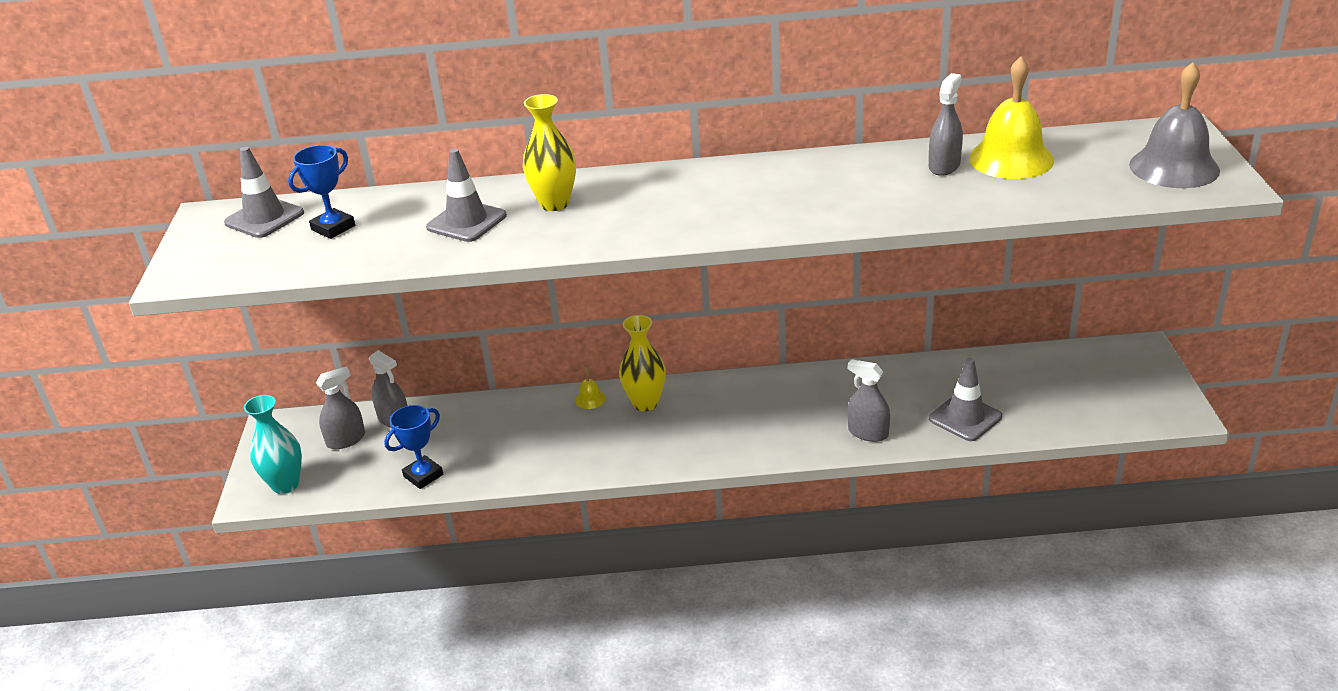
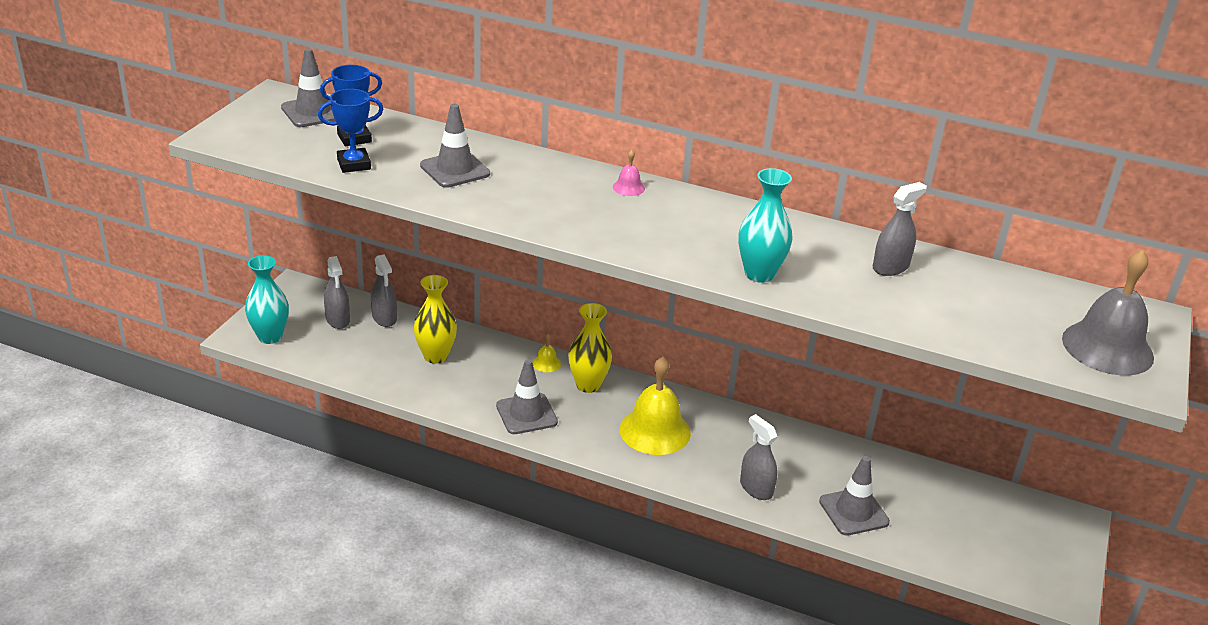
camera: 20 degrees right, 0 degrees up
(346, 440) = (338, 319): grey spray bottle -> grey spray bottle turned 75 degrees clockwise
(423, 475) = (373, 372): blue trophy -> blue trophy (354, 164)
(554, 203) = (534, 179): yellow vase -> yellow vase (435, 356)
(608, 453) = (526, 414): none -> grey traffic cone
(650, 180) = (628, 187): none -> pink bell
(840, 212) = (759, 274): none -> turquoise vase
(1011, 159) = (958, 283): yellow bell -> yellow bell (655, 431)

